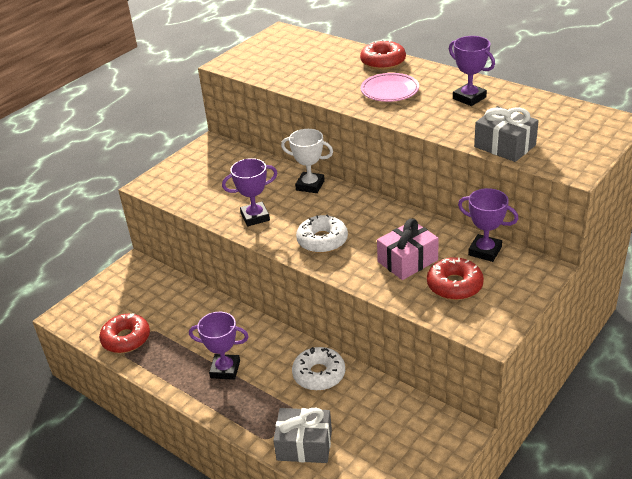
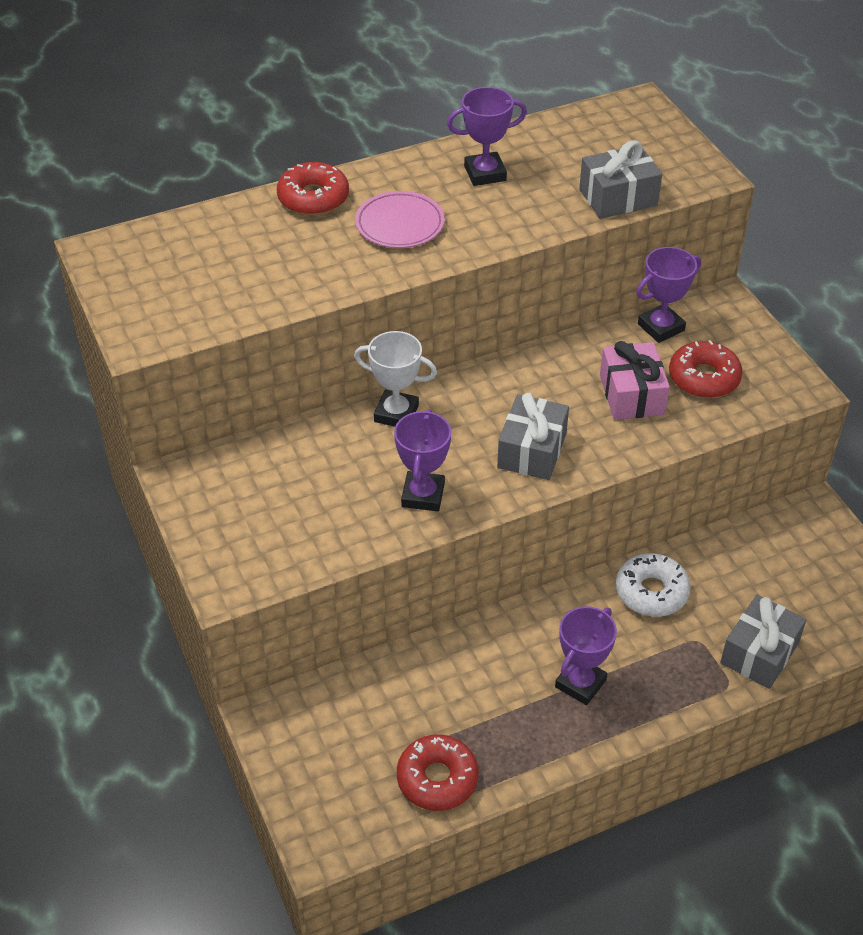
camera: 65 degrees left, 10 degrees up
(310, 185) = (396, 413): white trophy -> white trophy turned 60 degrees clockwise
(322, 240) = (532, 451): white donut -> grey gift

